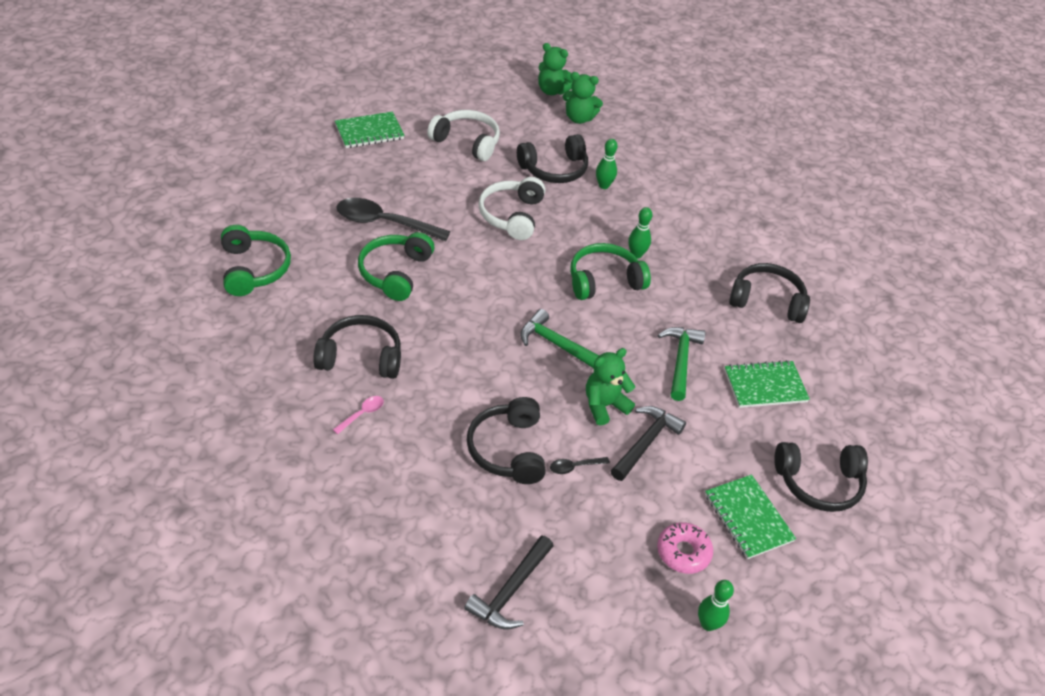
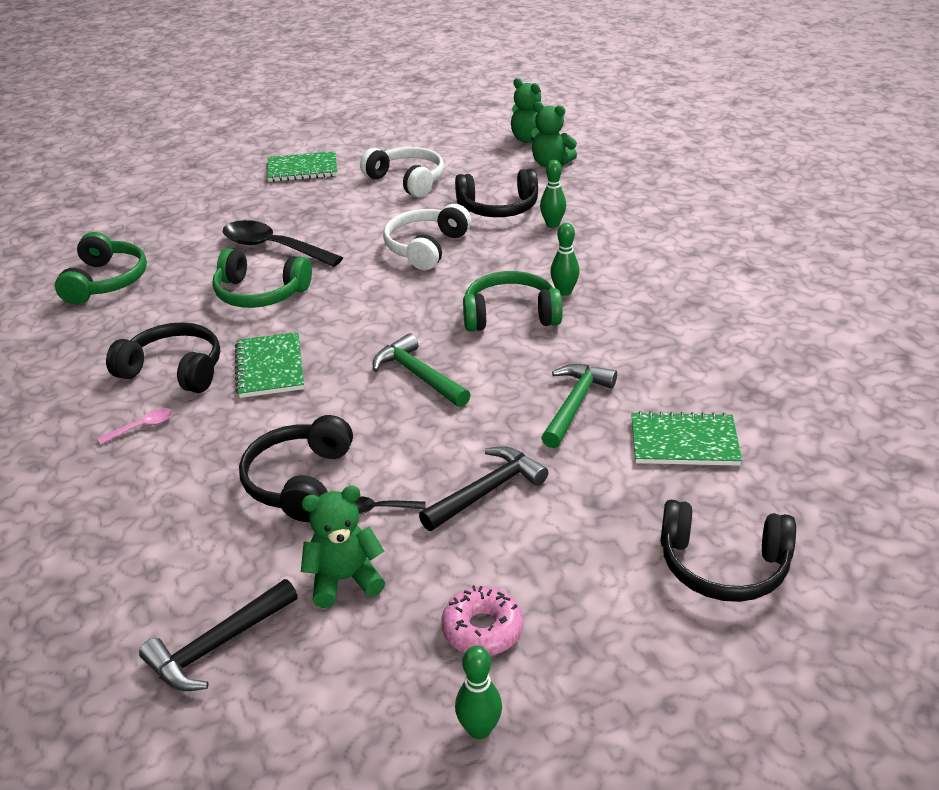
camera: 20 degrees right, 10 degrees down
(395, 273) = (260, 293): green headphones -> green headphones turned 105 degrees counterclockwise
(604, 405) = (449, 444): green teddy bear -> green teddy bear (344, 579)
(748, 518) = (597, 598): green notebook -> green notebook (270, 367)
(767, 301) = (722, 349): black headphones -> none

